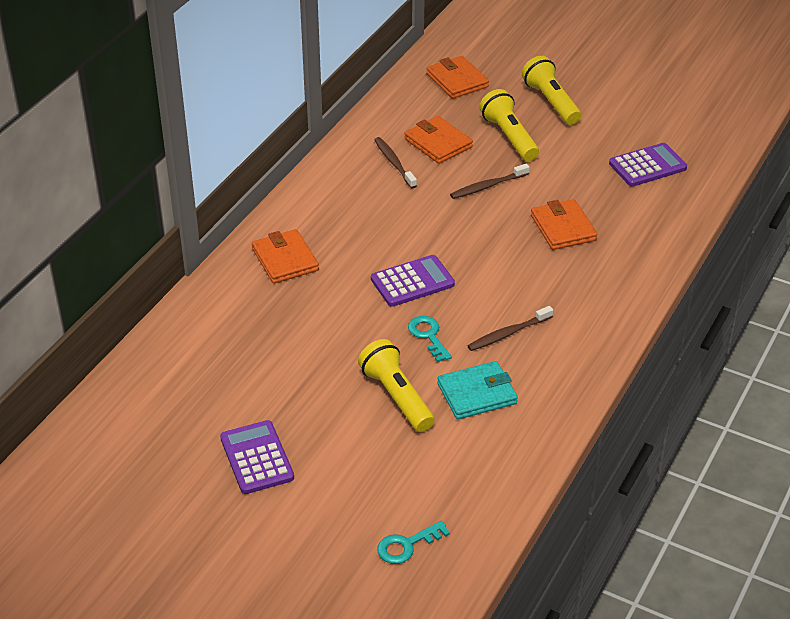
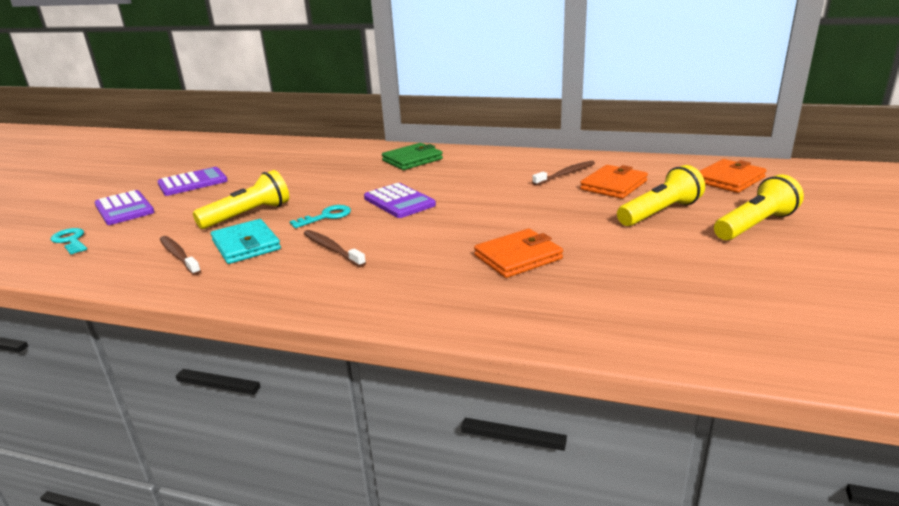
camera: 80 degrees right, 15 degrees down
(285, 260) = (412, 160): orange wallet -> green wallet
(487, 186) = (563, 213): brown toothbrush -> brown toothbrush (179, 256)
(647, 166) = (691, 298): purple calculator -> purple calculator (124, 209)

